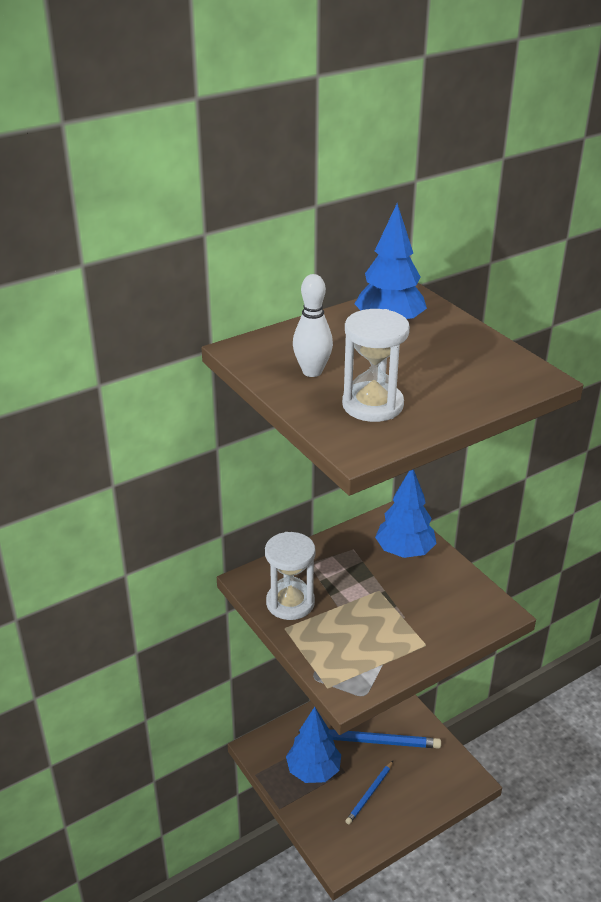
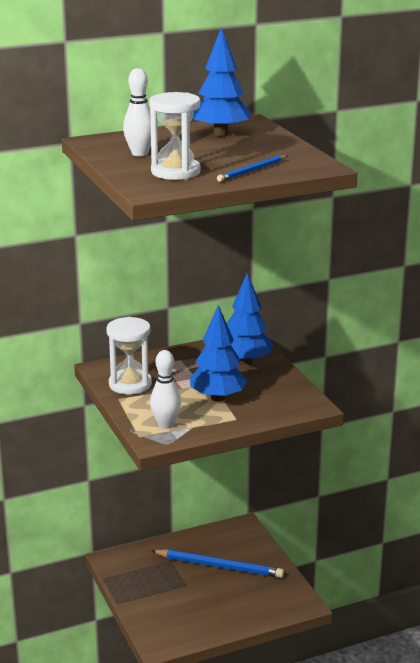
camera: 10 degrees right, 10 degrees down
(313, 771) = (157, 581): blue tree -> blue tree (218, 398)
(351, 664) = (166, 424): none -> white bowling pin
(369, 794) = (204, 603): blue pencil -> blue pencil (252, 171)

